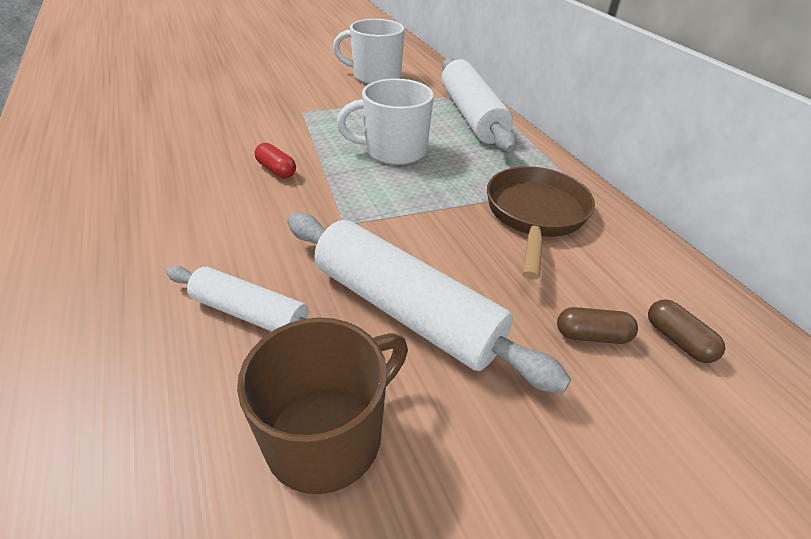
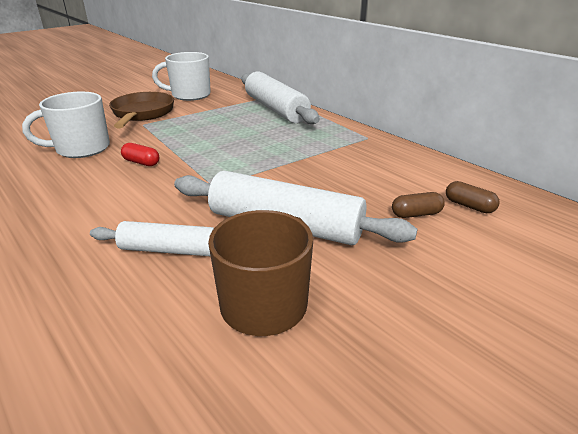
camera: 15 degrees left, 10 degrees down
(393, 151) = (228, 137): white mug -> white mug (81, 149)
(535, 215) = (348, 158): brown pan -> brown pan (142, 114)

